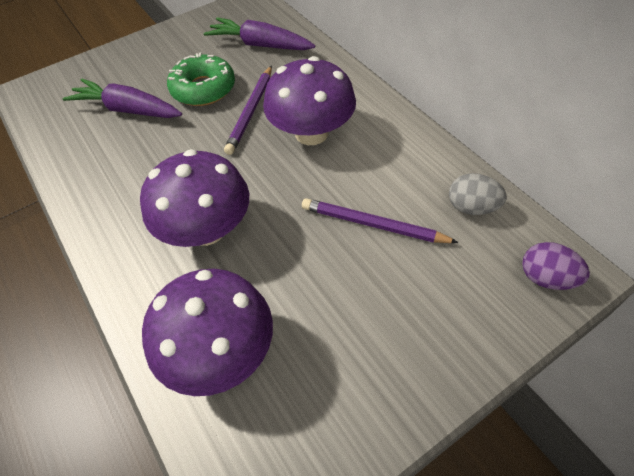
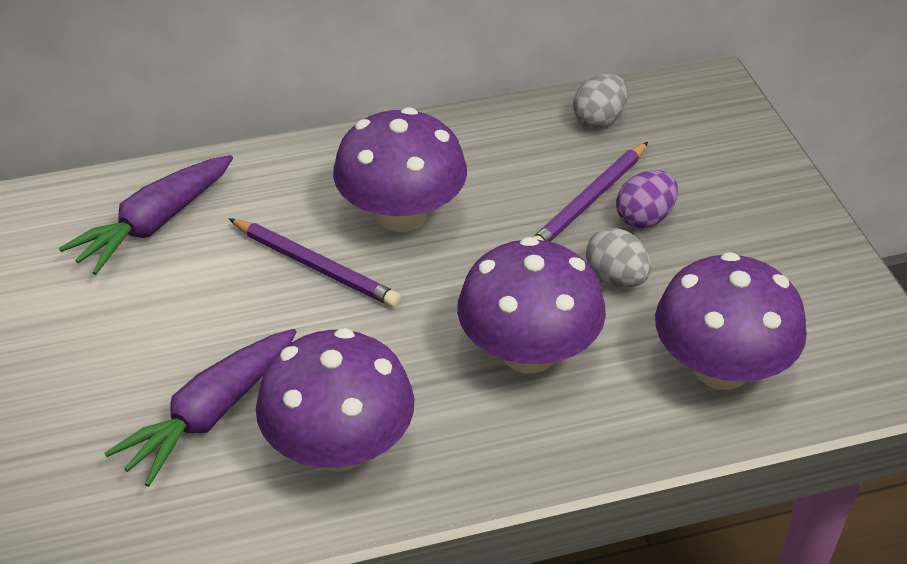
camera: 75 degrees left, 10 degrees down
(111, 165) = (339, 447): none -> purple mushroom
(203, 89) = (222, 311): green donut -> none
(296, 261) = (616, 278): none -> grey egg
(546, 278) = (711, 103): purple egg -> purple egg (644, 218)

